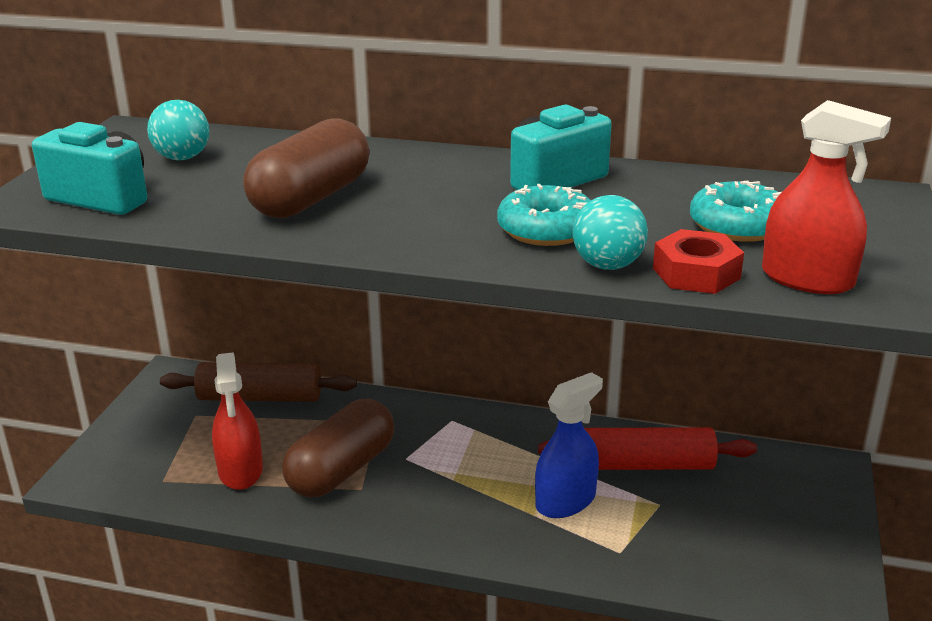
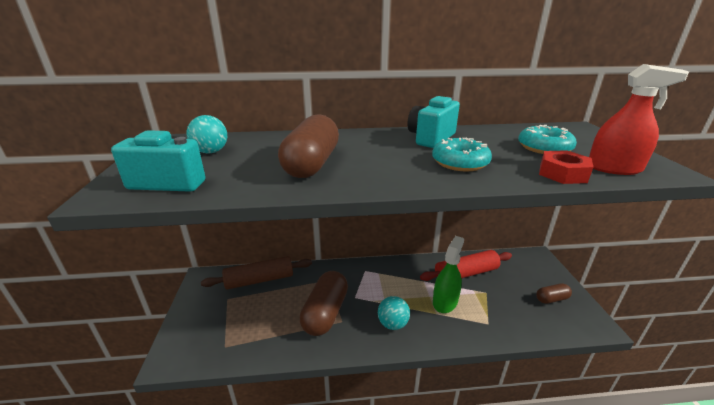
camera: 20 degrees left, 0 degrees up
(240, 471) = (269, 328): red spray bottle -> none
(565, 501) = (445, 302): blue spray bottle -> green spray bottle
(607, 265) = (515, 176): turquoise ball -> turquoise ball (392, 324)
(786, 544) = (551, 299): none -> brown capsule

